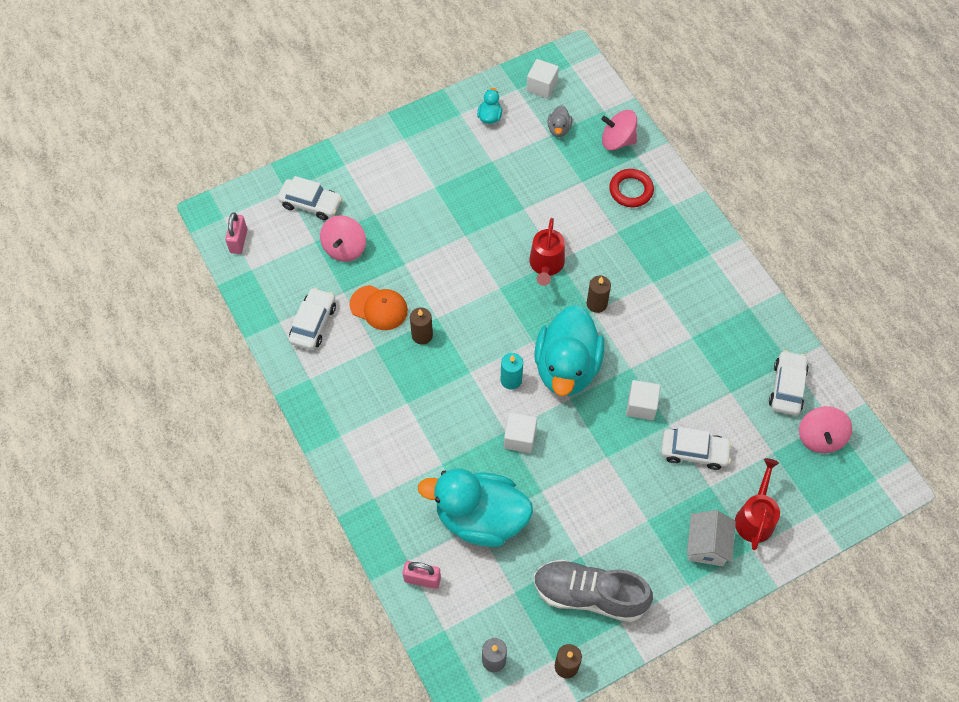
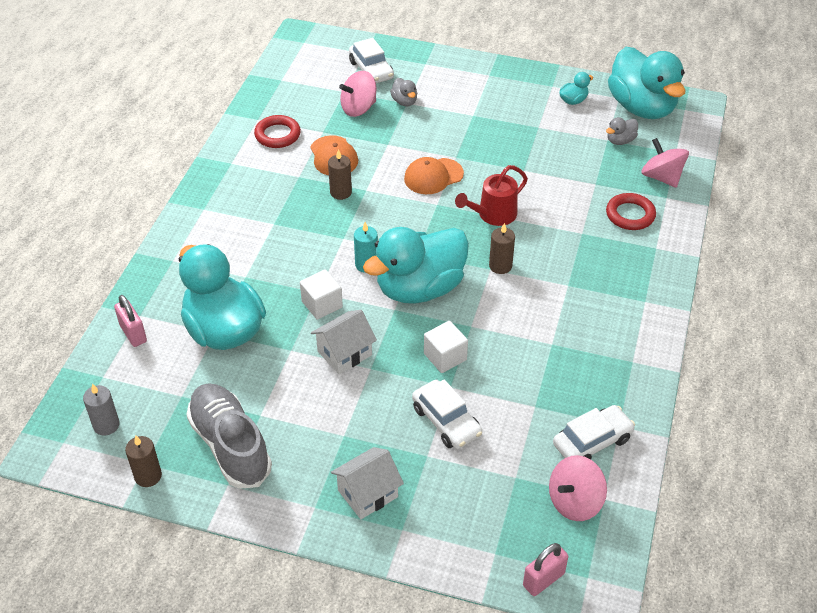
camera: 45 degrees right, 15 degrees down
(238, 241) = (295, 60): pink padlock -> pink padlock (543, 579)
(313, 323) = (277, 135): white car -> red ring
(371, 214) = (404, 102): none -> grey duck
(470, 266) = (433, 176): none -> orange cap
(542, 86) = (641, 107): white cube -> turquoise duck
(578, 461) = (344, 353): none -> white house
(755, 517) = (436, 509): red watering can -> none

